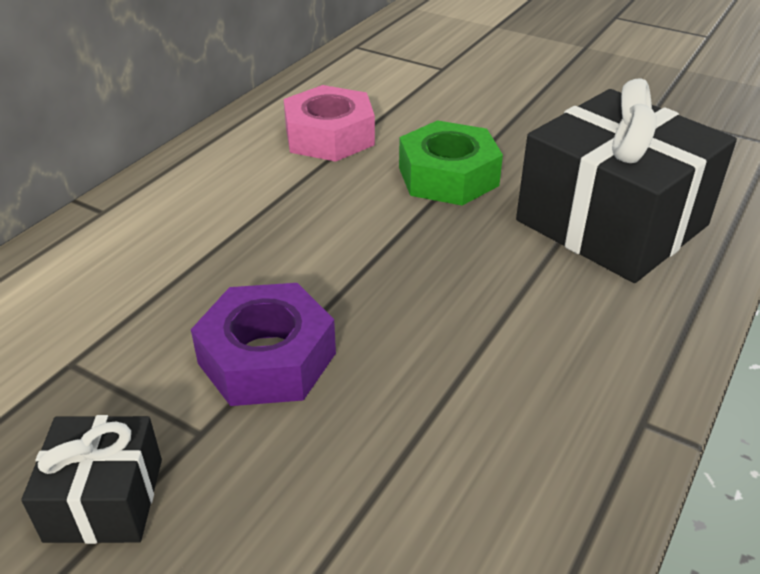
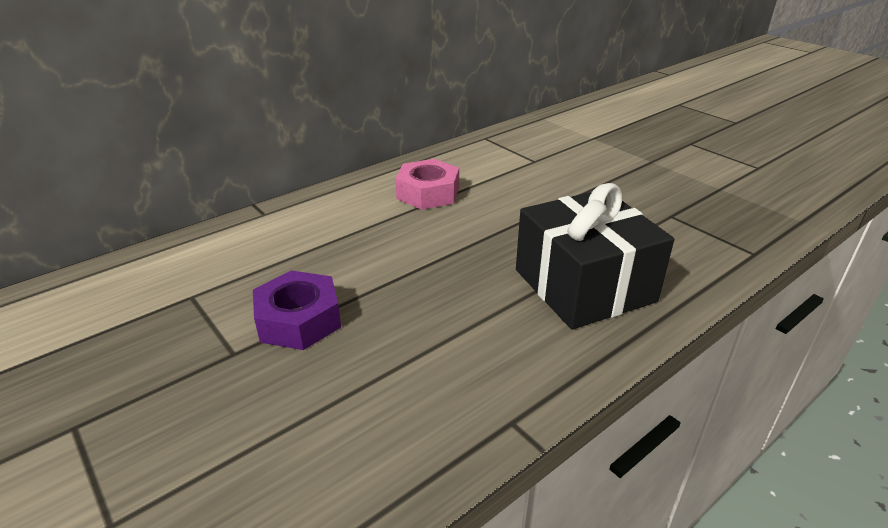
camera: 20 degrees right, 5 degrees down
(105, 499) = (159, 376): black gift -> none
(448, 176) = (488, 232): green nut -> none

